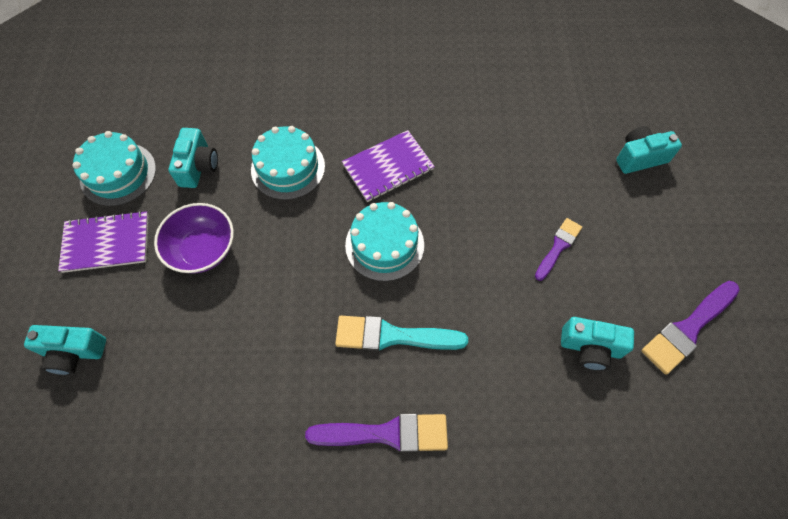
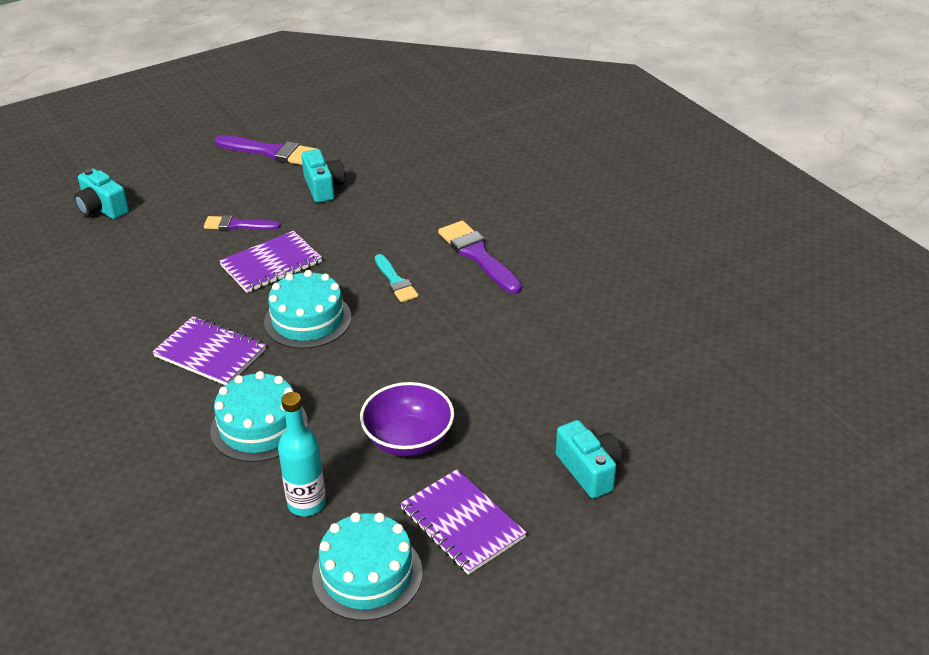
camera: 120 degrees left, 25 degrees down
(198, 167) = (307, 503): turquoise camera -> turquoise bottle
(392, 336) = (395, 281): turquoise brush -> turquoise brush, size x0.63
(480, 249) = (271, 264): none -> purple notebook

